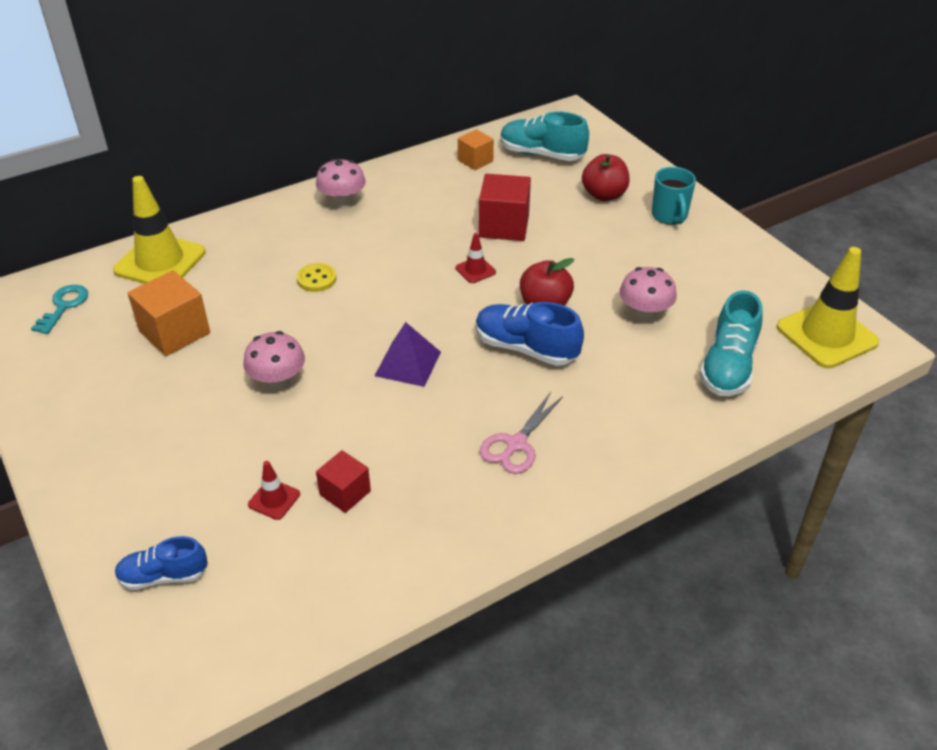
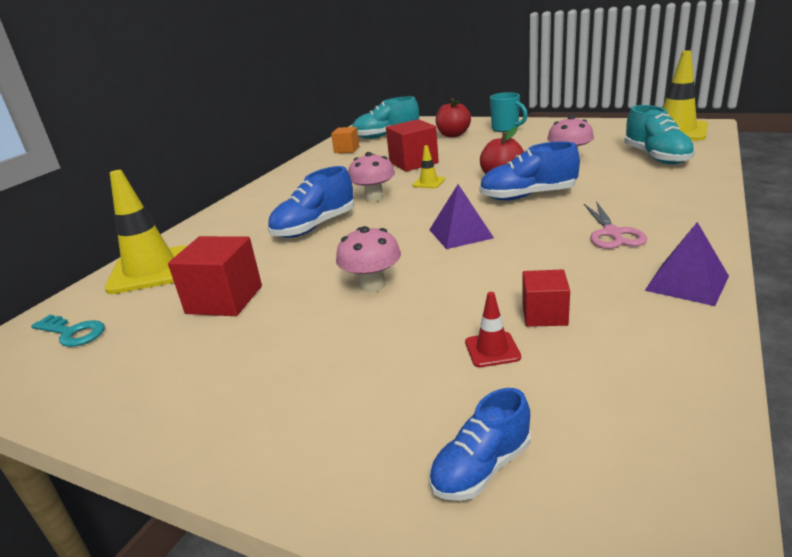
camera: 30 degrees left, 15 degrees down
(64, 306) = (73, 333): turquoise key -> turquoise key turned 135 degrees clockwise
(174, 332) = (224, 300): orange cube -> red cube
(316, 279) = (314, 227): yellow button -> blue shoe
(342, 203) = (278, 192): pink mushroom -> pink mushroom (374, 197)
(475, 270) = (428, 182): red traffic cone -> yellow traffic cone
(480, 533) = (687, 283): none -> purple pyramid

